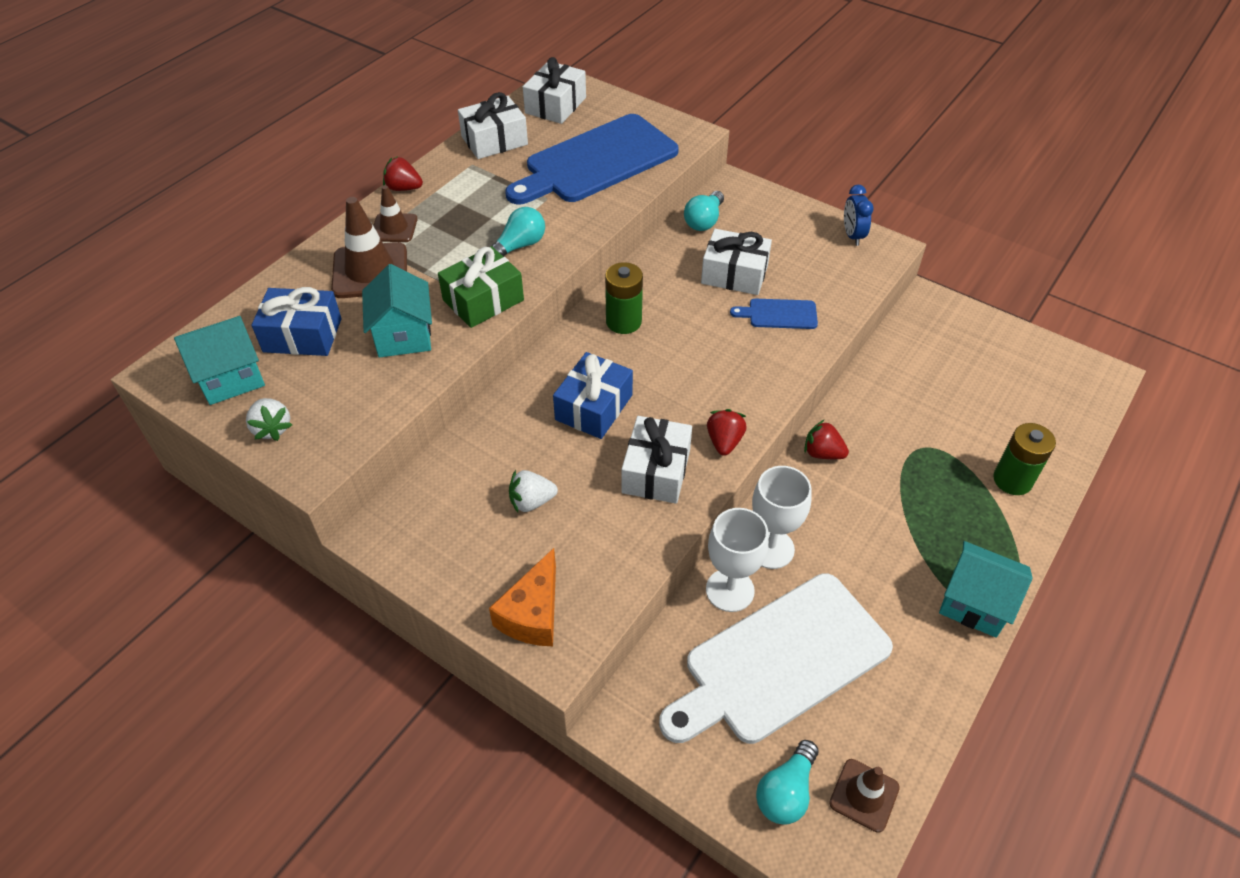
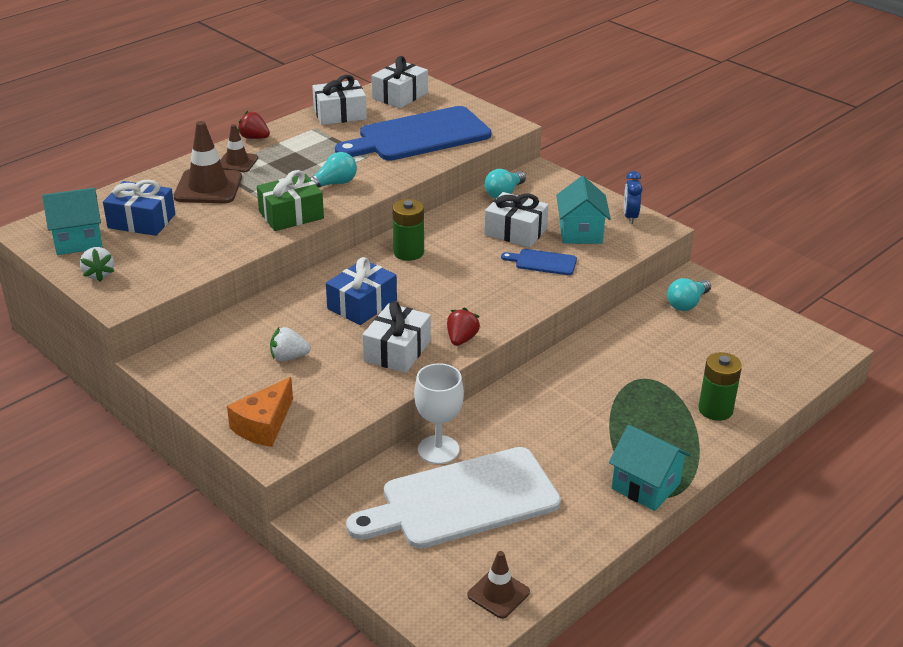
camera: 10 degrees right, 15 degrees down
(403, 335) = (220, 230): turquoise house -> turquoise house (580, 233)
(770, 548) = (483, 427): white goblet -> none
(786, 791) = (434, 582): turquoise light bulb -> turquoise light bulb (687, 303)
(822, 453) = (554, 371): red strawberry -> none

